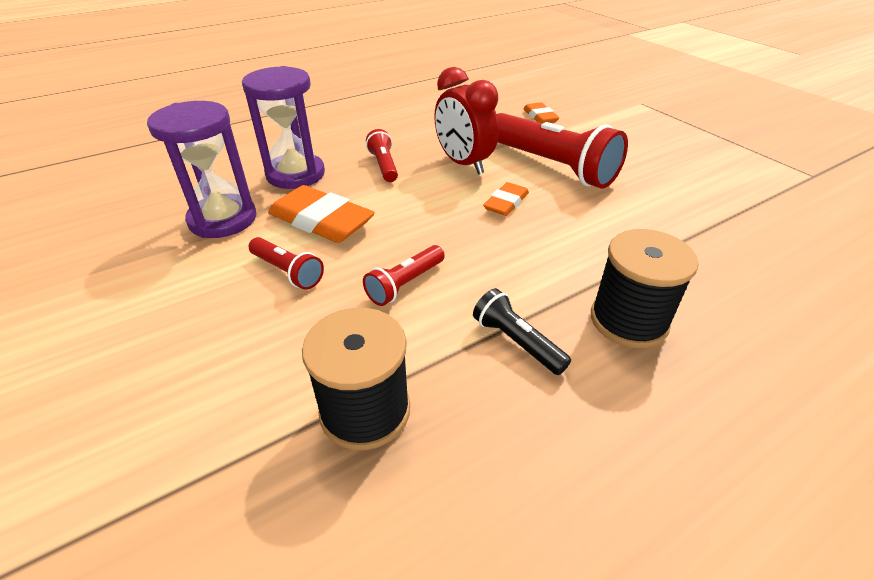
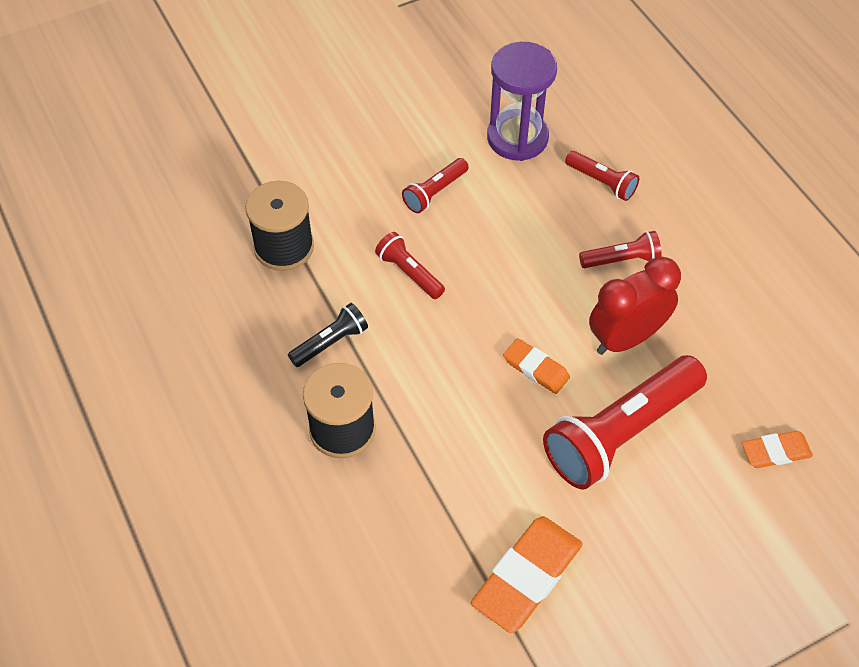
camera: 95 degrees right, 15 degrees up
(295, 174) = (602, 182): purple hourglass -> red flashlight
(321, 220) = (511, 210): orange eraser -> orange eraser (527, 577)

